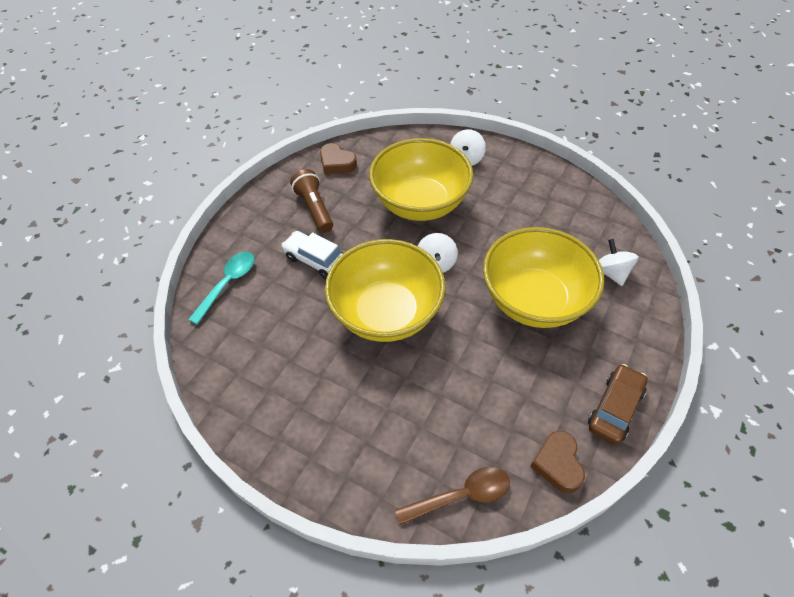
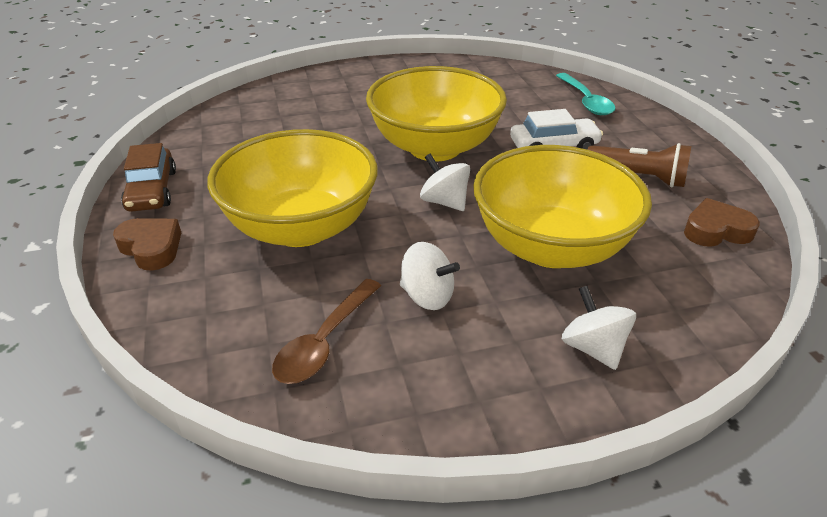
camera: 135 degrees right, 15 degrees down
(461, 495) = (254, 101): brown spoon -> brown spoon (324, 342)
(557, 464) = (189, 140): brown heart -> brown heart (151, 248)
(611, 272) = (222, 308): white spinning top -> white spinning top (427, 296)

